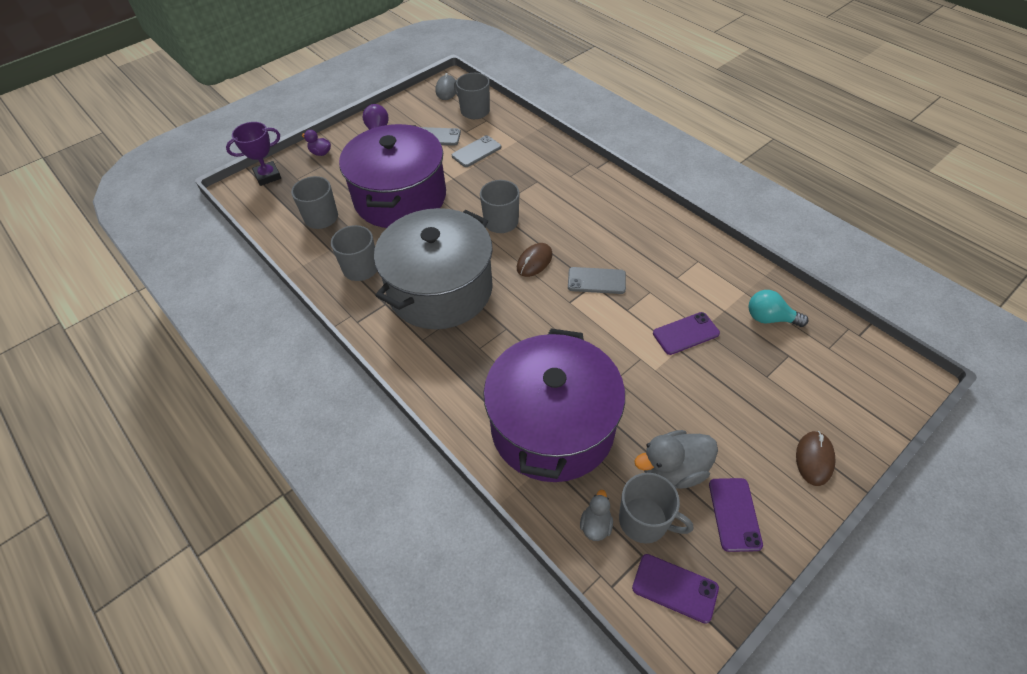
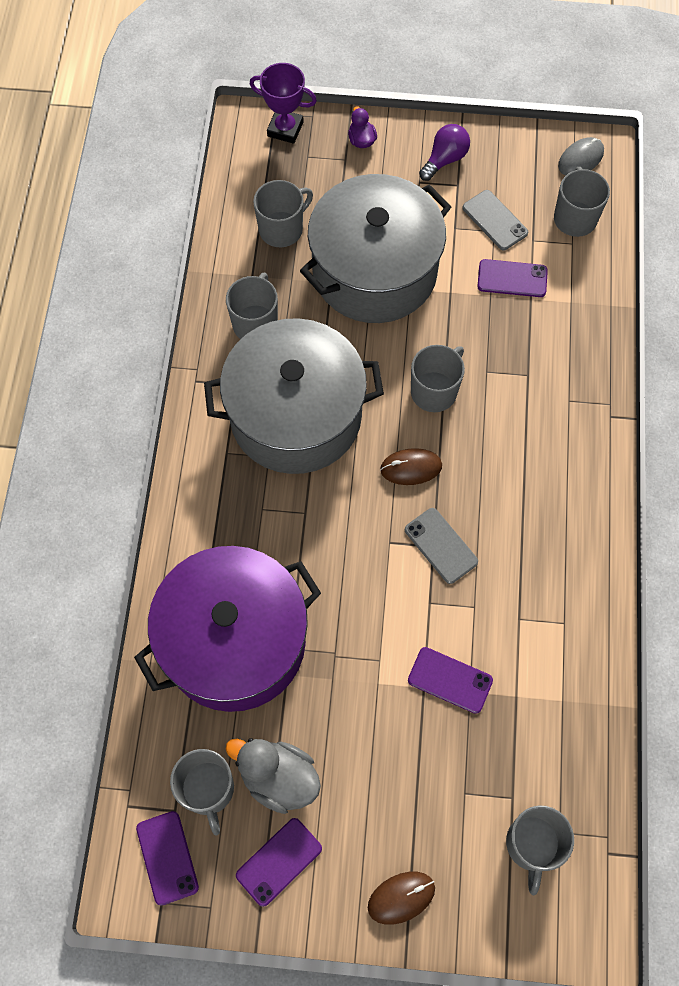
camera: 45 degrees right, 15 degrees up
(400, 198) = (374, 271): purple pot -> grey pot
(476, 152) = (512, 279): grey phone -> purple phone
(595, 525) = (170, 752): grey duck -> none
(769, 318) = (547, 748): turquoise light bulb -> none
(827, 366) = (532, 845): none -> grey mug

